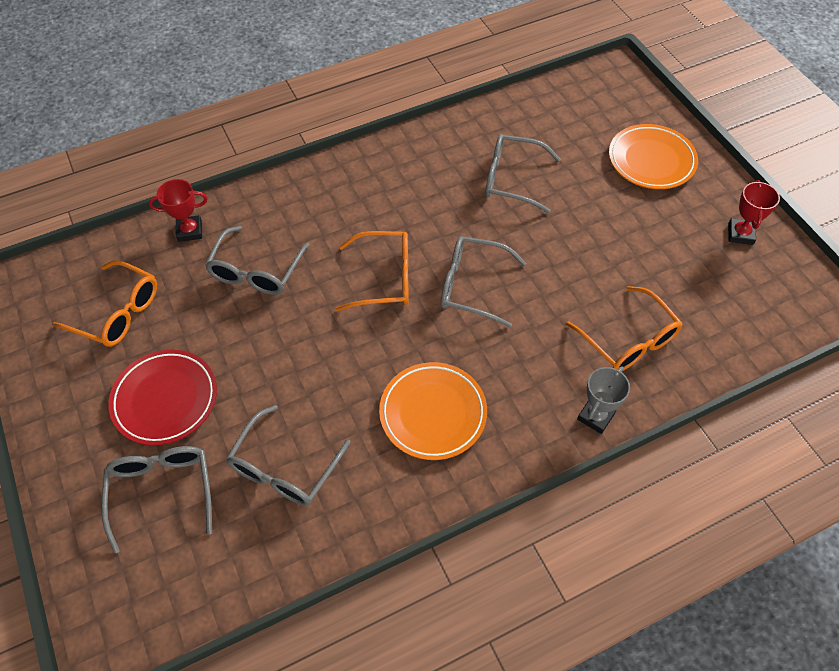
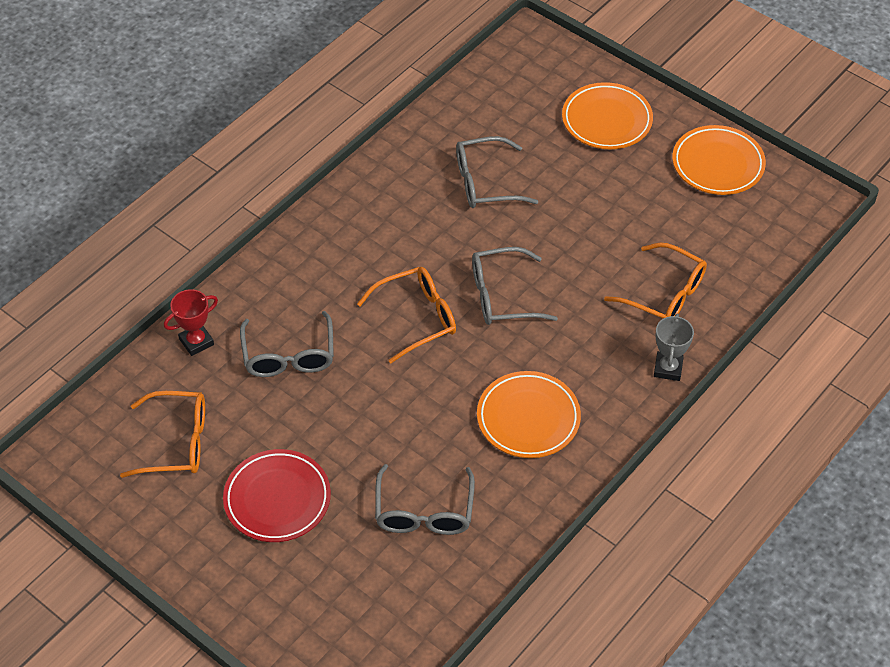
camera: 25 degrees left, 5 degrees down
(162, 491) = (326, 573): grey glasses -> none
(740, 234) = (717, 164): red trophy -> orange plate

